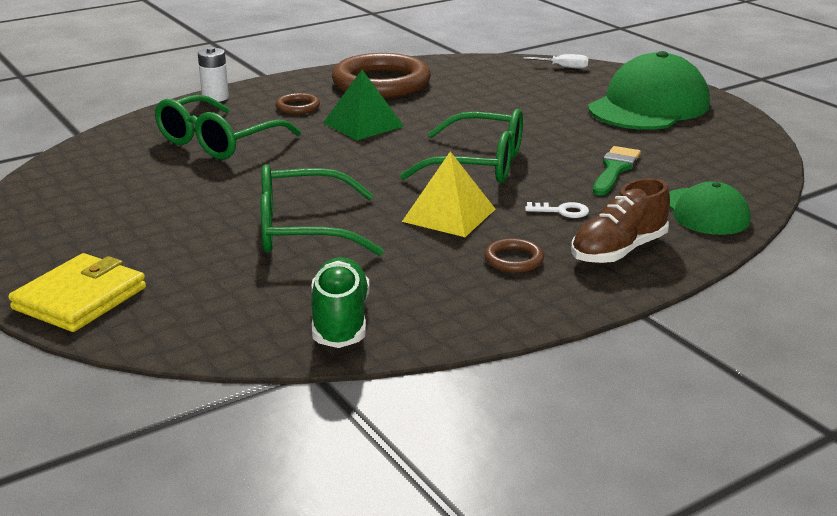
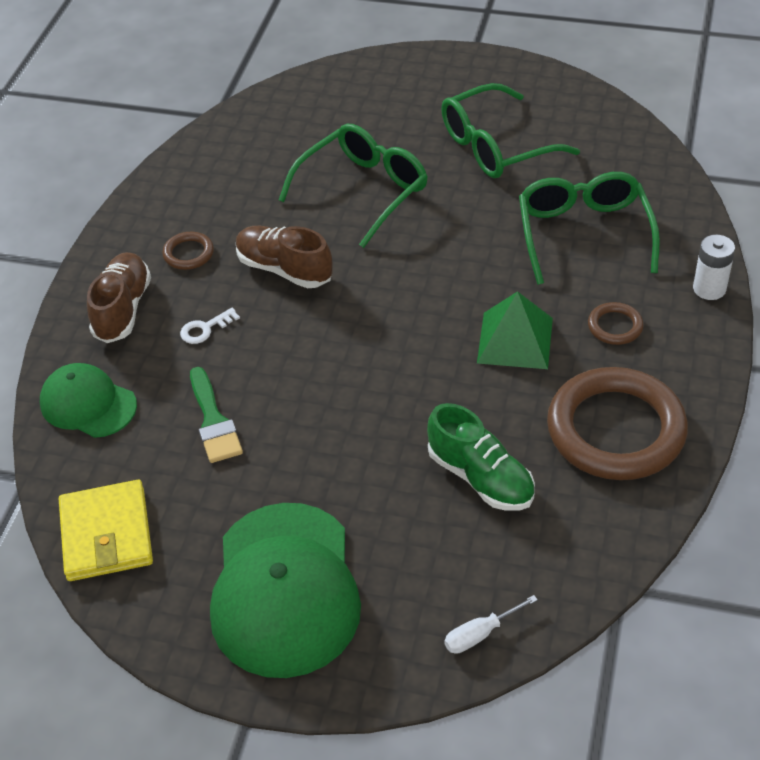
camera: 140 degrees right, 20 degrees up
(80, 298) = (401, 72): yellow wallet -> yellow wallet (106, 534)
(340, 321) = (237, 144): green shoe -> green shoe (480, 477)
(449, 215) = (284, 269): yellow pyramid -> brown shoe
(480, 164) = (336, 348): green glasses -> green glasses (495, 146)

